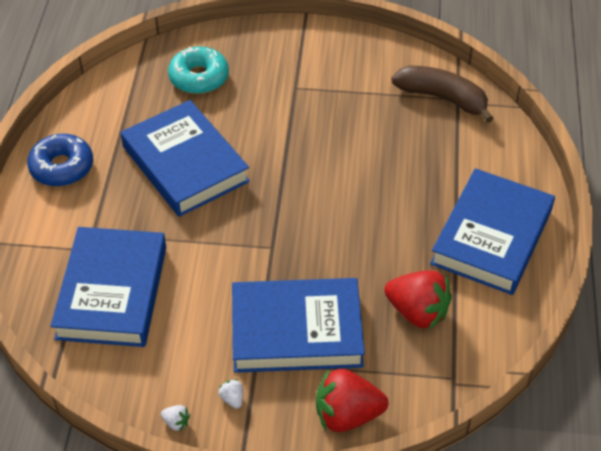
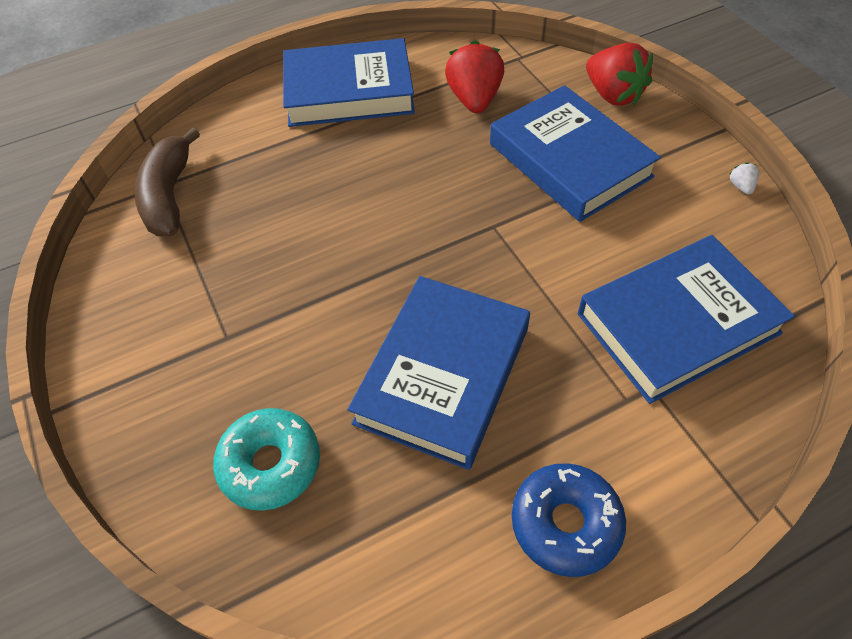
camera: 120 degrees left, 5 degrees up
(232, 399) = (678, 164): white strawberry -> none

